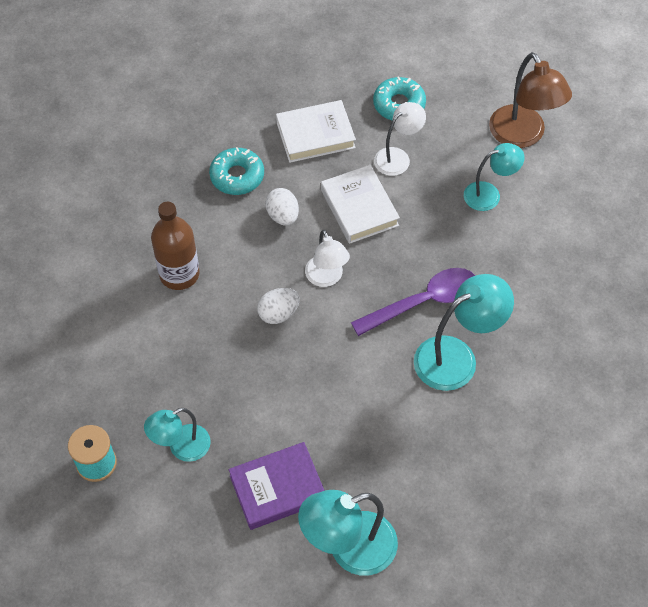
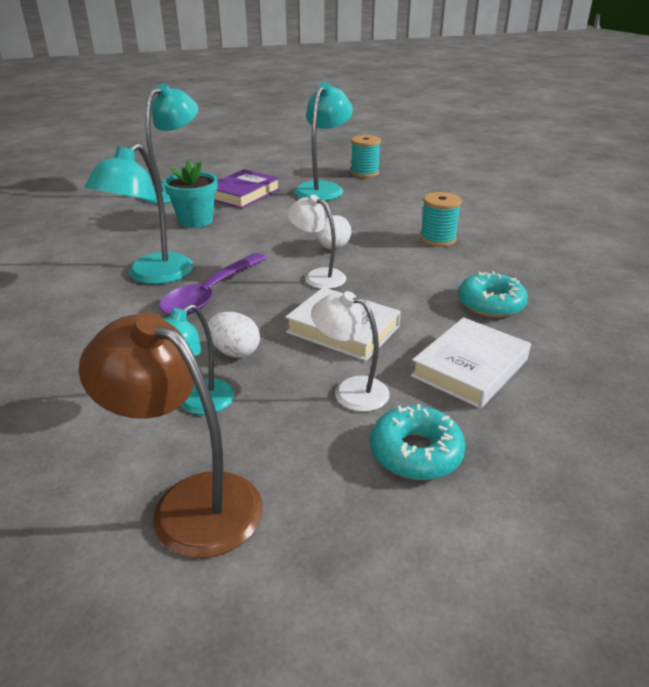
camera: 145 degrees right, 25 degrees down
(179, 274) = (437, 239): brown bottle -> turquoise spool
(181, 447) = (323, 188): turquoise lamp -> turquoise lamp, size x1.58
(283, 216) = (408, 296): white egg -> white egg (235, 351)
(367, 447) = (195, 220): none -> turquoise flower pot
(397, 157) = (350, 390): white lamp -> white lamp turned 105 degrees clockwise

